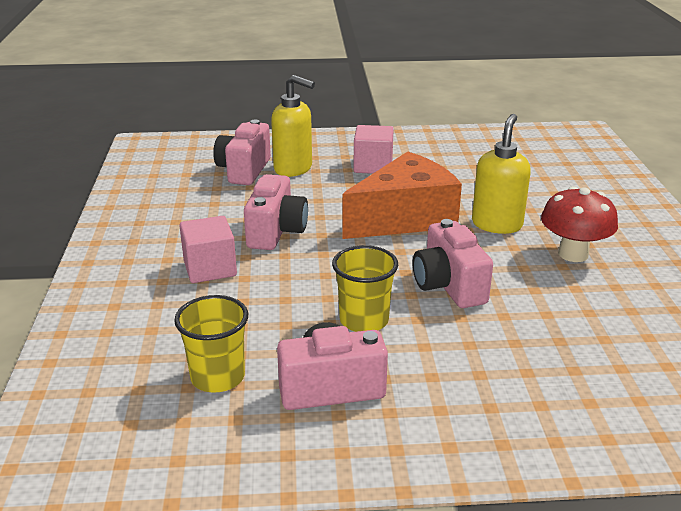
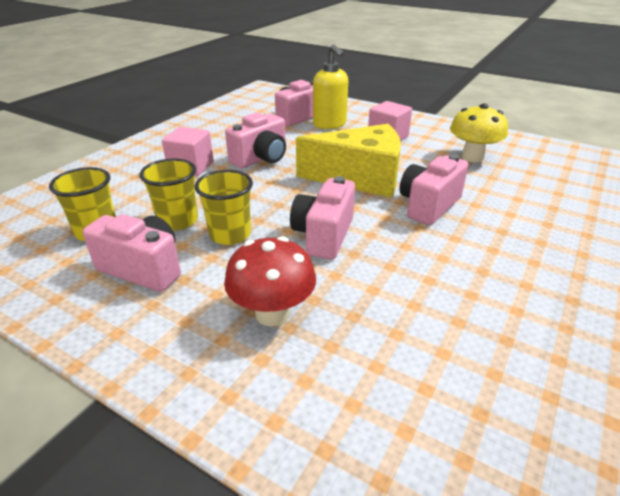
camera: 35 degrees right, 5 degrees up
(290, 329) = (178, 221): none -> yellow cup
(405, 218) = (360, 178): orange cheese -> yellow cheese
(474, 164) = (472, 157): none -> yellow mushroom
(497, 224) = (428, 205): yellow soap dispenser -> pink camera
(573, 254) = (466, 252): red mushroom -> red mushroom (272, 313)

